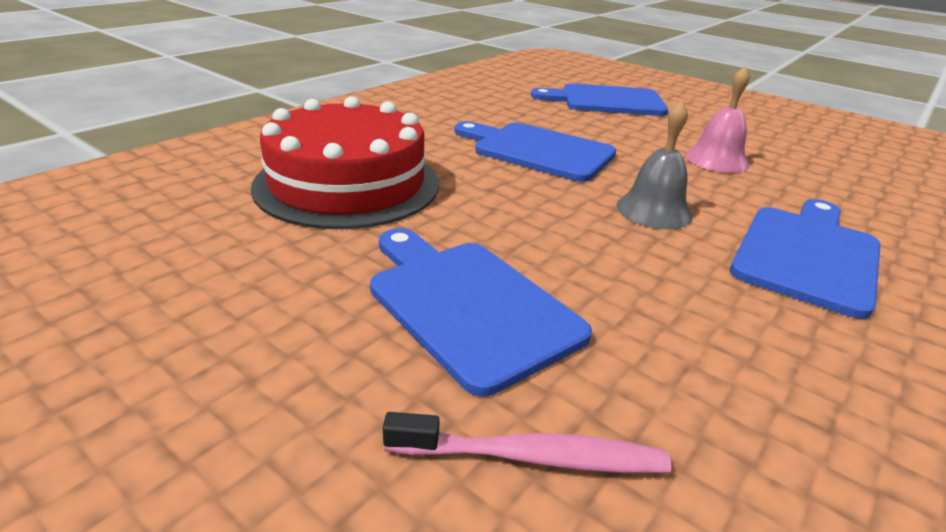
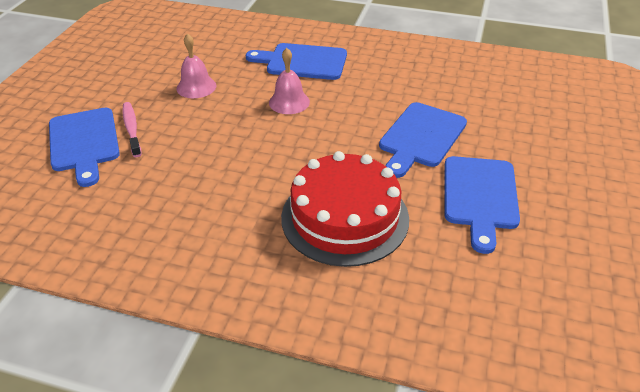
camera: 110 degrees left, 10 degrees up
(533, 457) = (478, 107): pink toothbrush -> pink toothbrush (132, 129)
(537, 150) = (228, 155): blue cutting board -> blue cutting board (480, 197)
(654, 210) = (289, 102): grey bell -> pink bell

